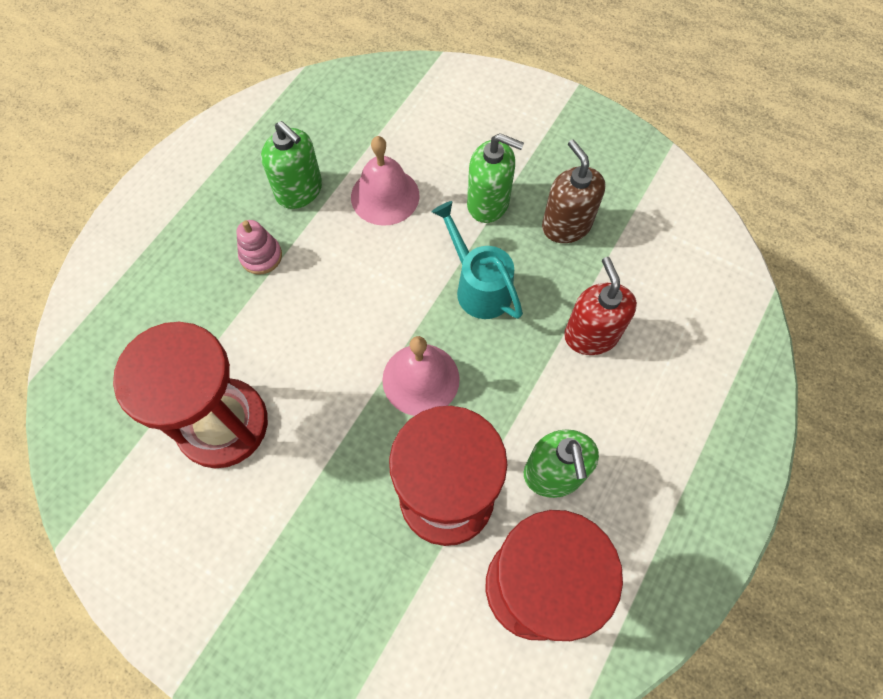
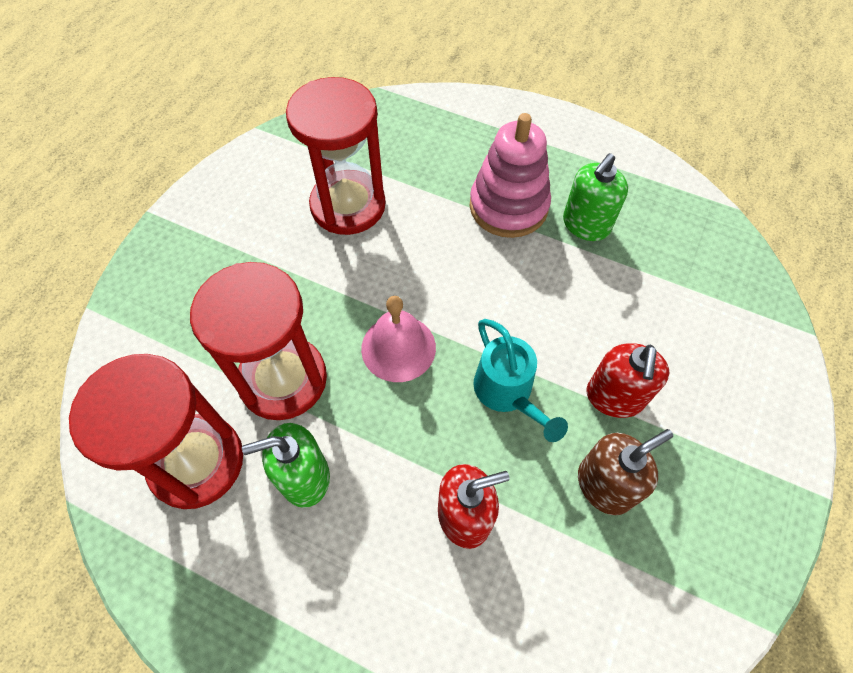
camera: 85 degrees right, 5 degrees down
(261, 256) = (508, 206): pink stacking toy -> pink stacking toy, size x2.04
(385, 196) = (598, 297): pink bell -> none
(478, 286) = (507, 393): turquoise watering can -> turquoise watering can turned 105 degrees clockwise
(488, 203) = (614, 397): green soap dispenser -> red soap dispenser

